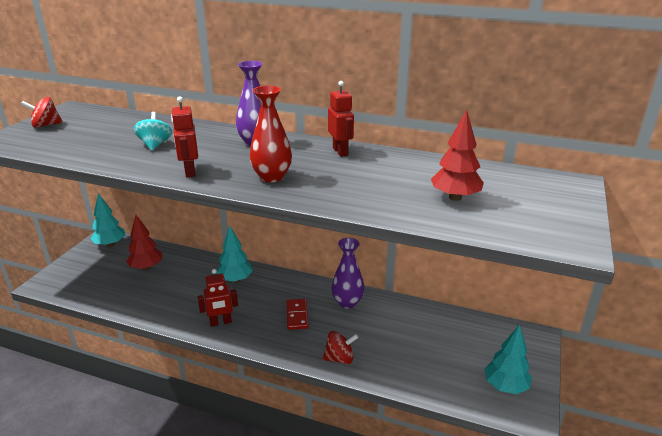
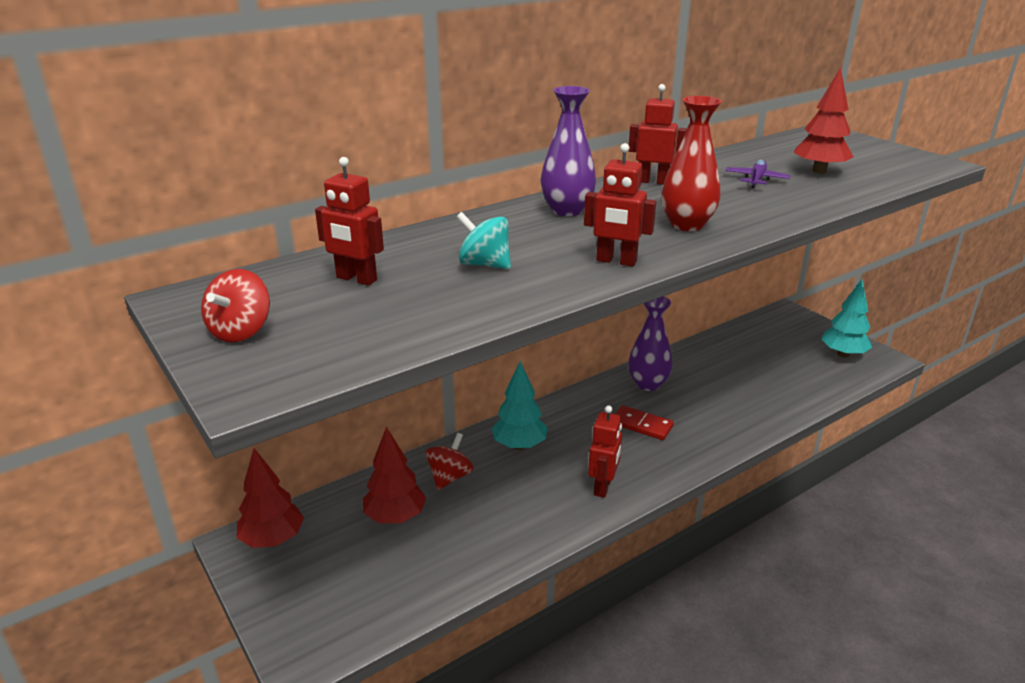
camera: 55 degrees left, 0 degrees up
(110, 244) = (273, 540): turquoise tree -> red tree
(114, 127) = (356, 279): none -> red robot
(339, 358) = (741, 425): red spinning top -> red spinning top (450, 477)
(395, 180) = (756, 180): none -> purple plane

